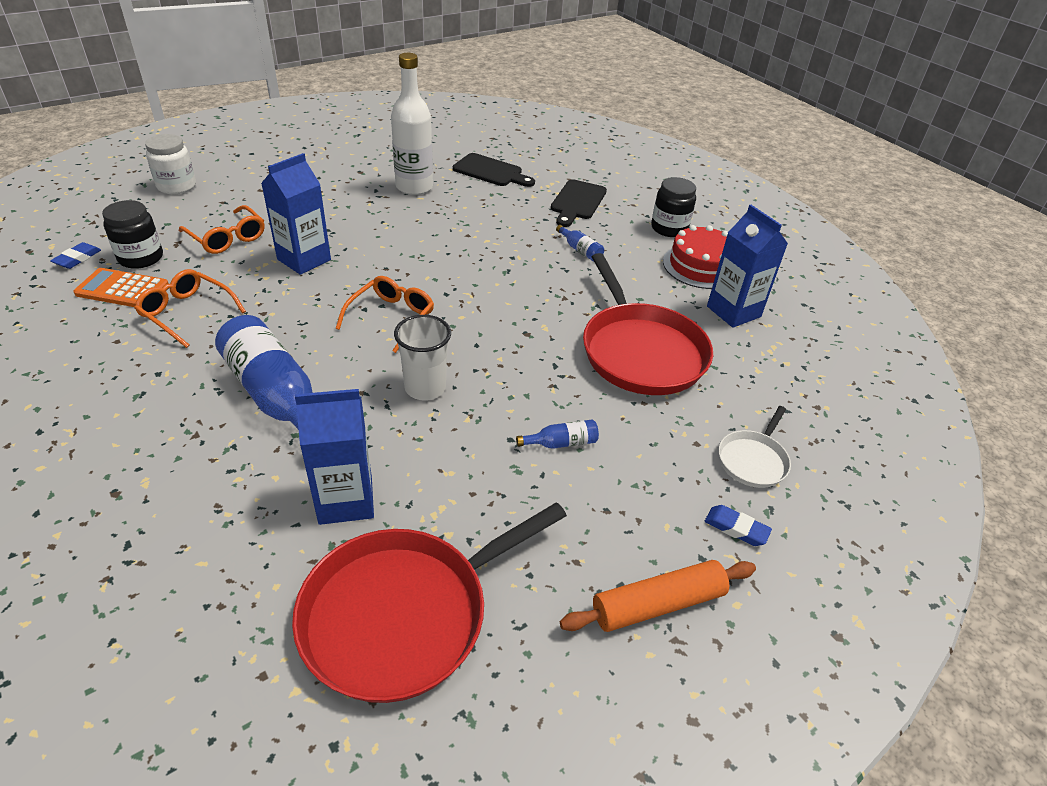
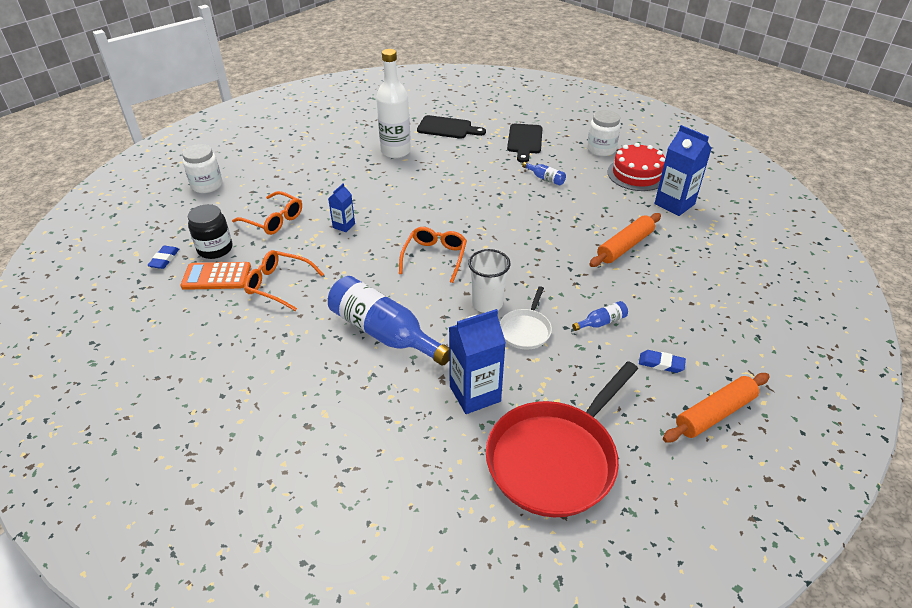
camera: 10 degrees left, 0 degrees up
(304, 259) = (344, 225): blue carton -> blue carton, size x0.54
(641, 351) = (624, 246): red pan -> orange rolling pin
(669, 228) = (601, 149): black jar -> white jar
(736, 528) = (742, 354): blue eraser -> blue eraser (661, 364)
(753, 460) = (733, 306): white pan -> white pan (525, 330)

